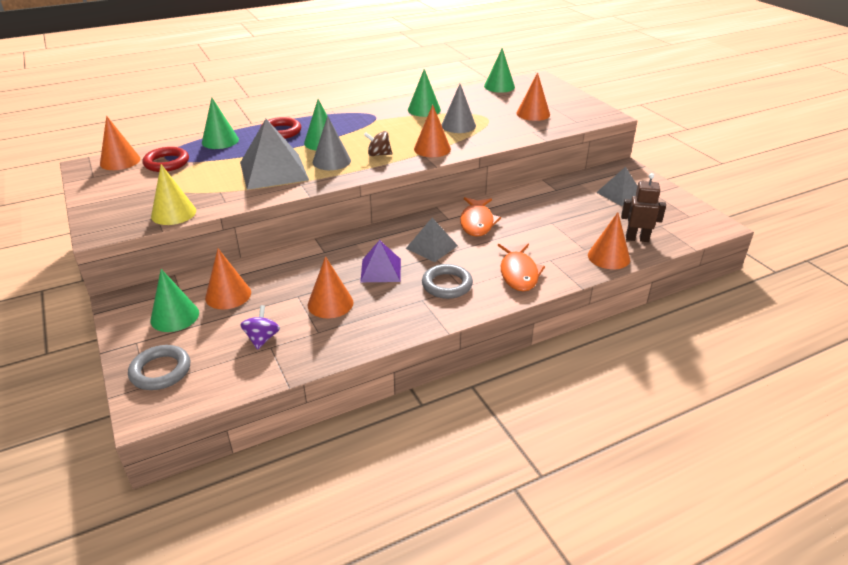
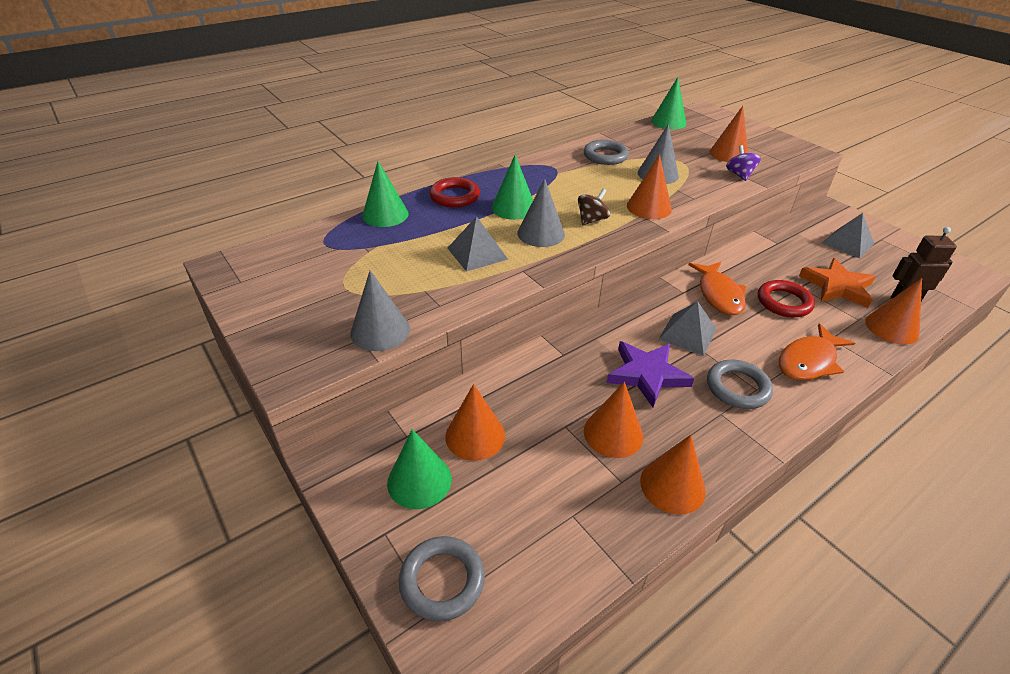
camera: 10 degrees left, 5 degrees up
(120, 161) = (267, 255): orange cone -> orange cone (672, 485)
(167, 163) = (332, 252): red ring -> red ring (784, 302)
(173, 213) = (380, 331): yellow cone -> grey cone
(262, 338) = (555, 503): purple spinning top -> purple spinning top (739, 175)
(273, 171) = (477, 253): grey pyramid -> grey pyramid, size x0.60
(378, 154) = (591, 220): brown spinning top -> brown spinning top turned 135 degrees clockwise
(380, 270) = (647, 375): purple pyramid -> purple star
(424, 110) = (605, 156): green cone -> grey ring
(518, 273) = (809, 361): orange fish -> orange fish turned 60 degrees clockwise
(584, 225) = (837, 286): none -> orange star

